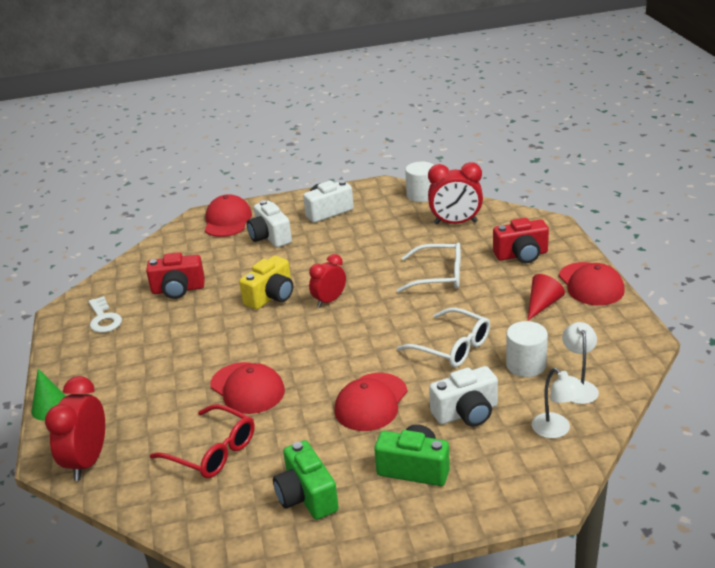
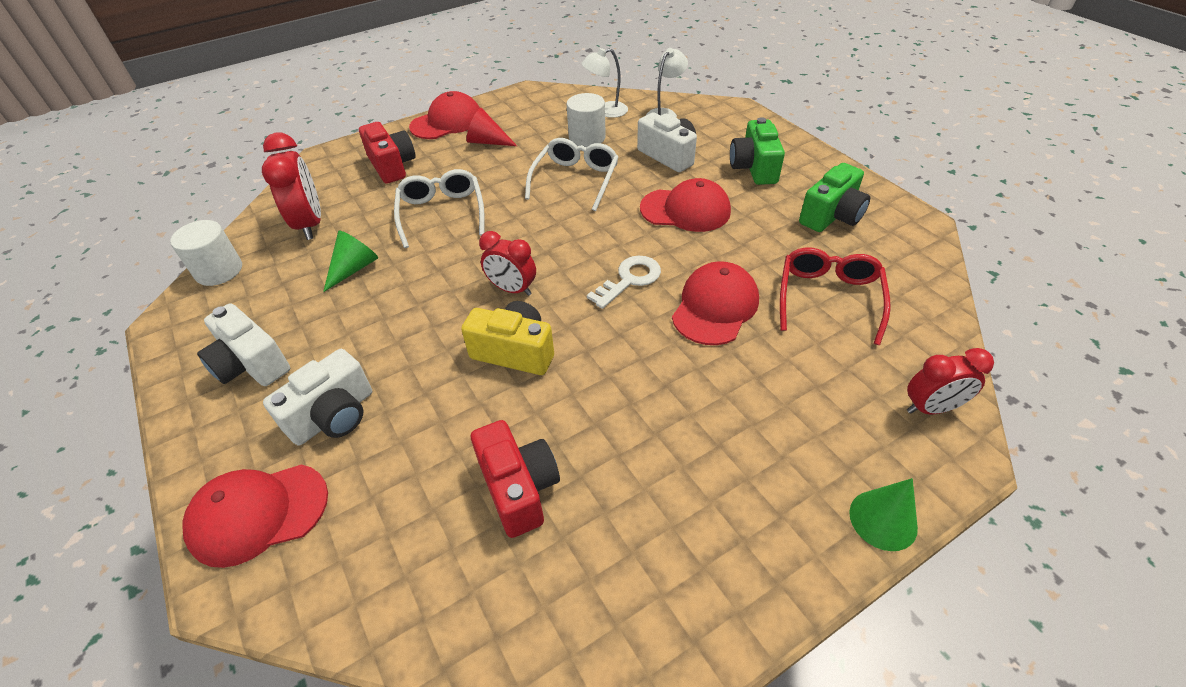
camera: 110 degrees left, 15 degrees up
(87, 461) = (931, 408): red clock -> red clock, size x0.66
(104, 319) = (639, 574): white key -> white key (629, 279)
(393, 240) = (354, 268): none -> green cone

